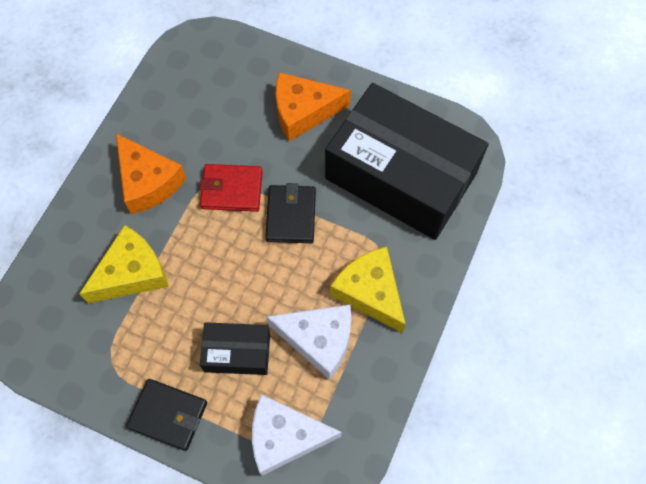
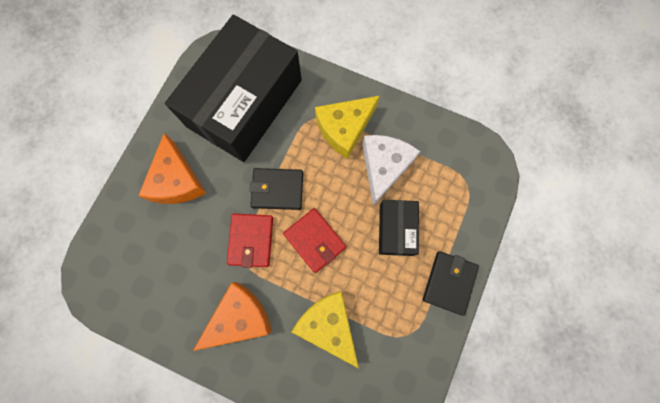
camera: 90 degrees left, 10 degrees up
(228, 257) = (314, 240): none -> red wallet
(285, 437) = (459, 191): white cheese -> none

